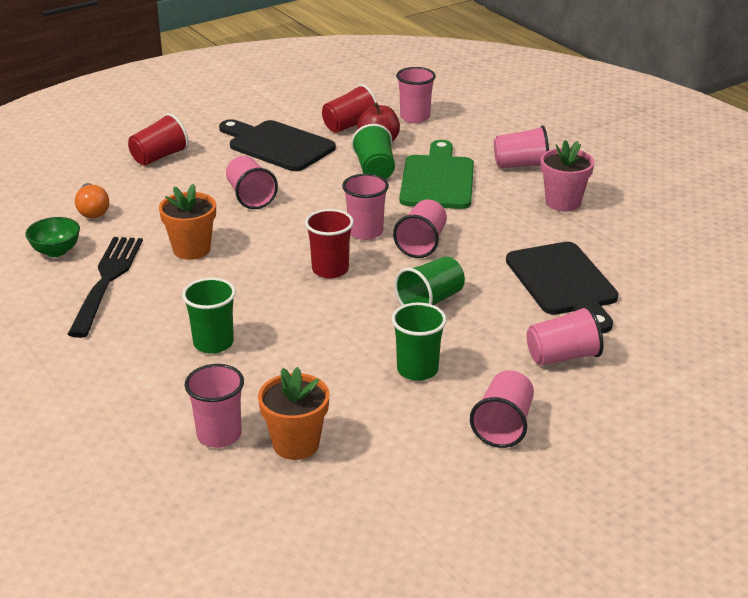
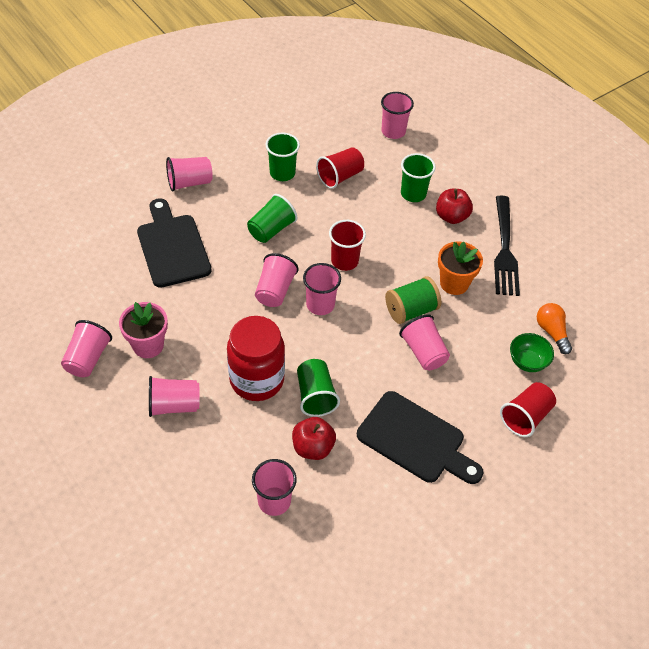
camera: 175 degrees right, 20 degrees up
(56, 251) = (557, 281): green bowl -> green bowl (527, 362)
(165, 316) = (451, 217): none -> red apple
(255, 227) = (411, 310): none -> green spool
(296, 444) = (350, 126): orange flower pot -> none
(349, 126) = (345, 481): red cup -> red cup (340, 176)
(437, 180) = (257, 380): green cutting board -> red jar
(503, 425) = (235, 136): pink cup -> pink cup (88, 358)

